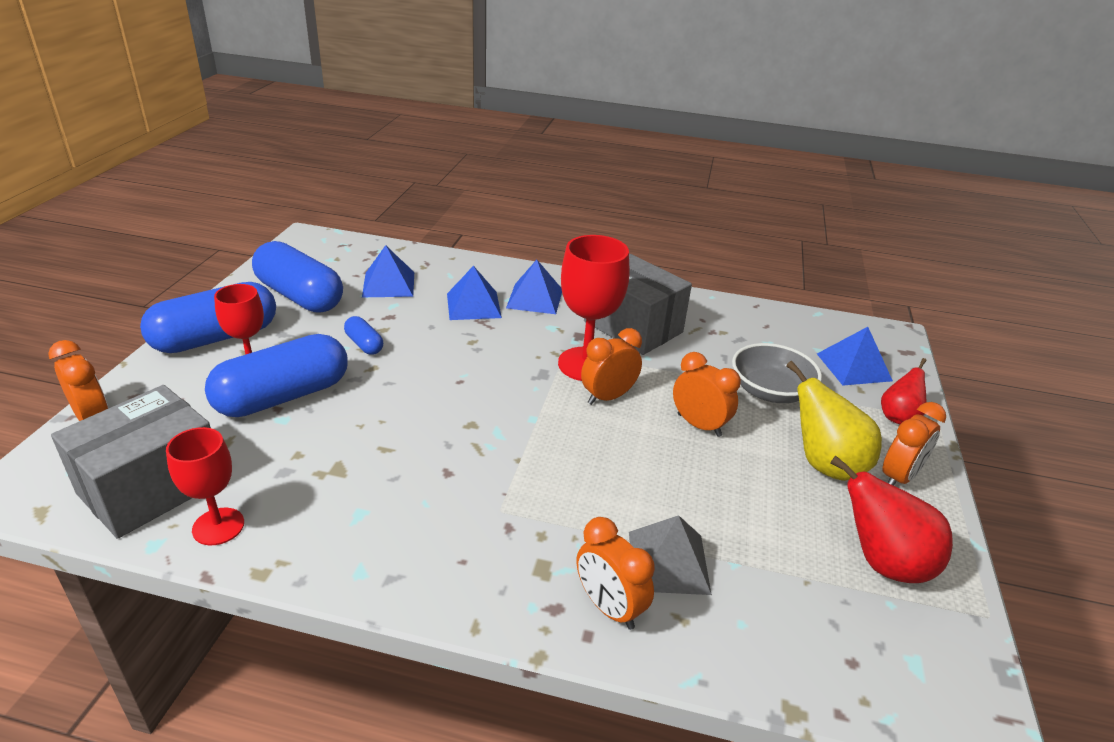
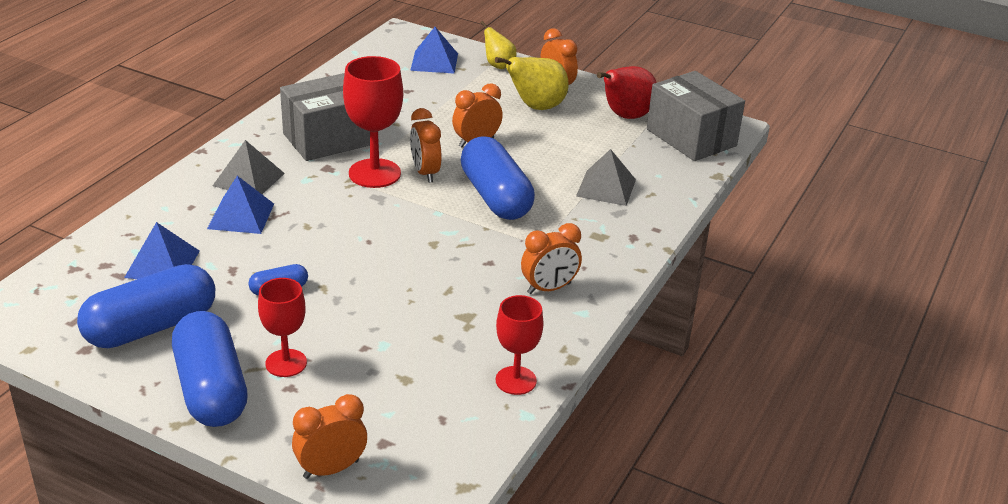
camera: 75 degrees left, 0 degrees up
(151, 487) = (453, 421): grey box -> grey box (691, 138)
(283, 396) = (347, 343): blue capsule -> blue capsule (495, 197)
(535, 298) = (249, 179): blue pyramid -> grey pyramid
(609, 607) = (637, 217): orange clock -> orange clock (549, 288)
(770, 391) = (448, 103): grey bowl -> none
(898, 417) = (498, 65): red pear -> yellow pear

